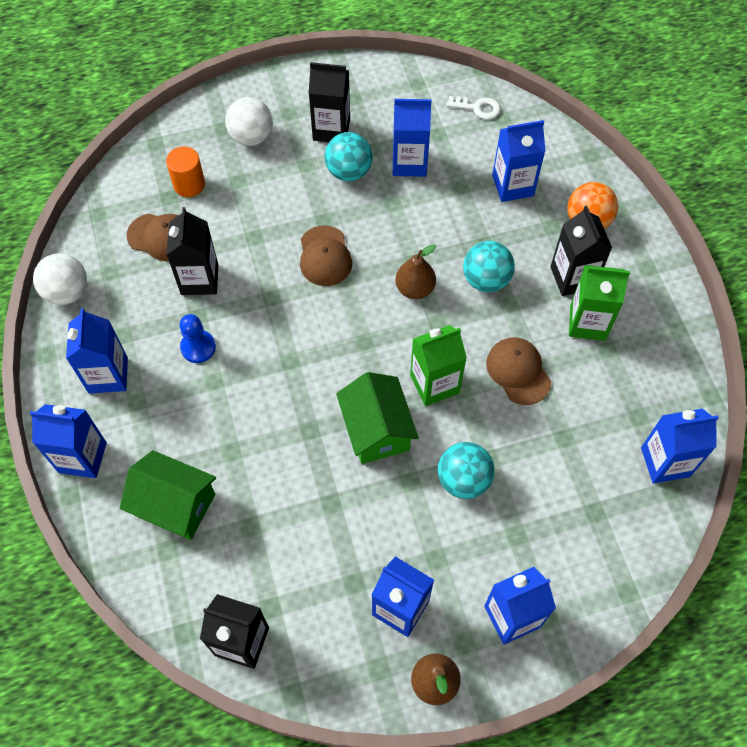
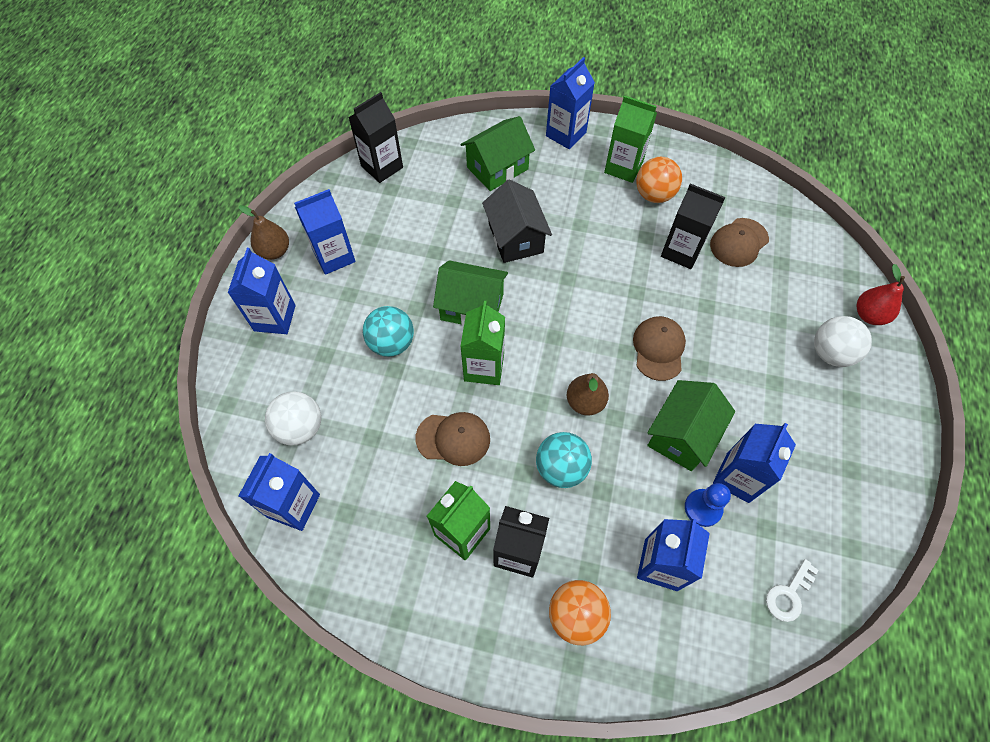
camera: 120 degrees right, 0 degrees up
(67, 292) = (712, 168): white ball -> white ball (300, 428)
(108, 375) = (623, 167): blue carton -> green carton
(135, 331) = (654, 195): none -> orange ball
(189, 184) = (790, 282): orange cylinder -> none
(194, 121) = (869, 315): none -> red pear
(198, 347) = (616, 226): blue pawn -> blue pawn (703, 508)
(267, 434) = (515, 238): none -> black house
(325, 256) = (658, 349): brown cap -> brown cap turned 75 degrees clockwise
(331, 129) = (813, 426): black carton -> none
(349, 171) = (750, 415): turquoise ball -> none
(398, 210) = (682, 435): none -> green house

